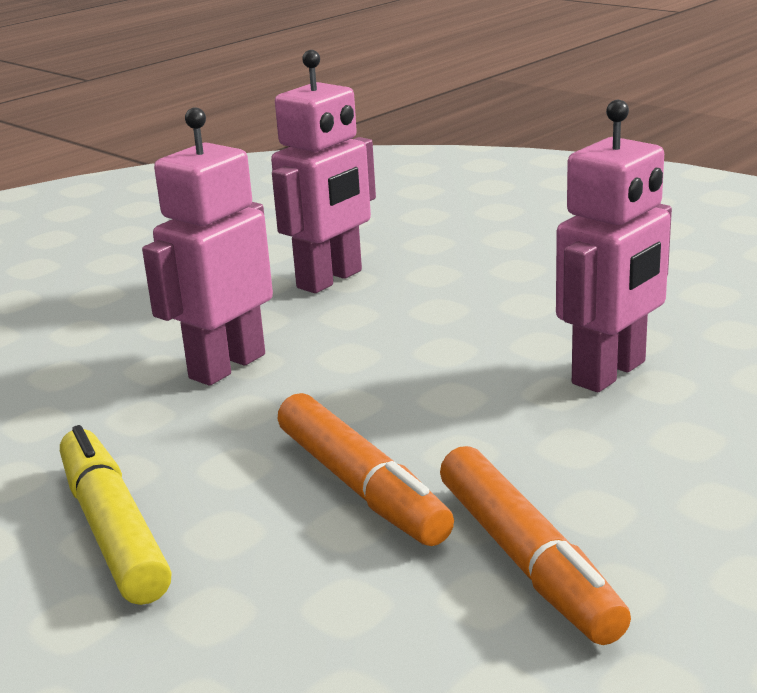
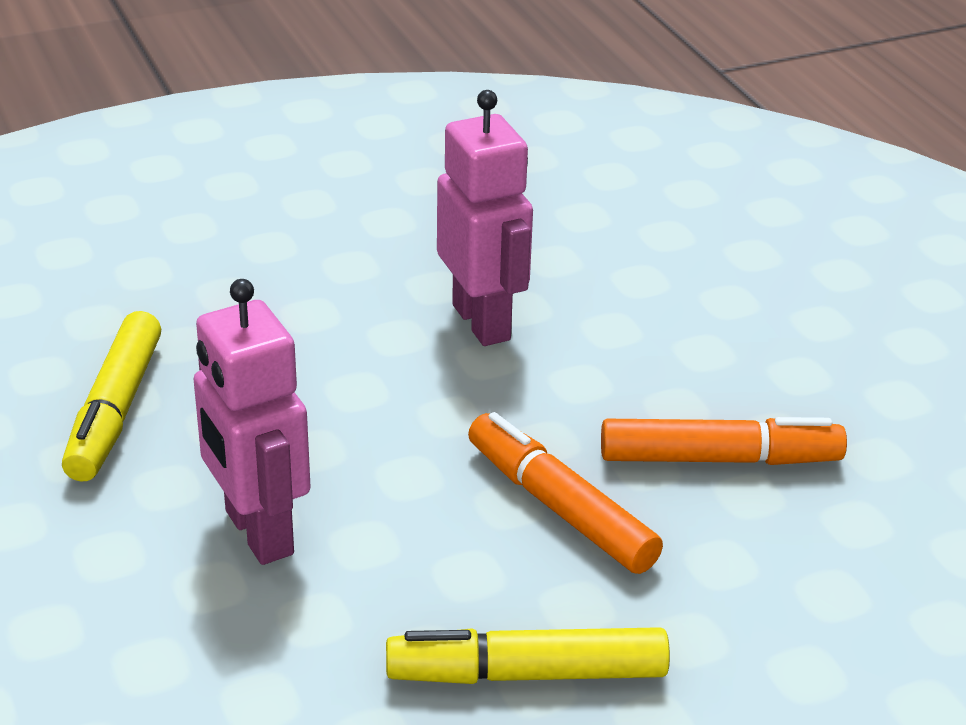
camera: 70 degrees left, 10 degrees up
(330, 279) = (115, 410): pink robot -> yellow marker
(361, 486) = (560, 508): orange marker -> orange marker turned 120 degrees counterclockwise

